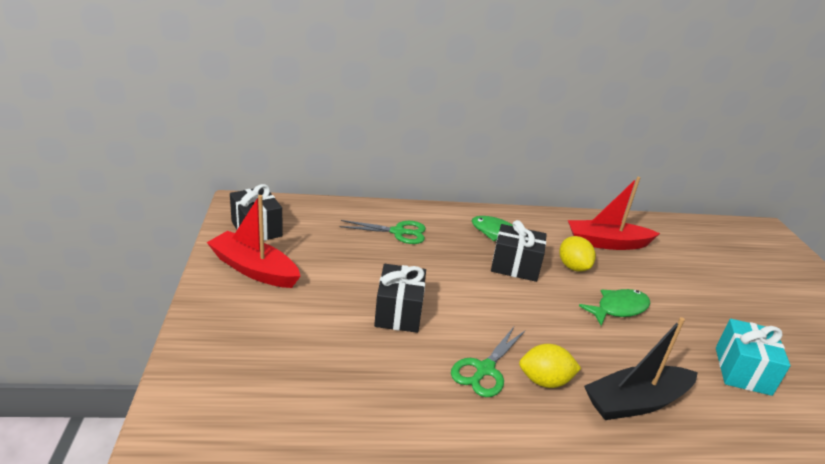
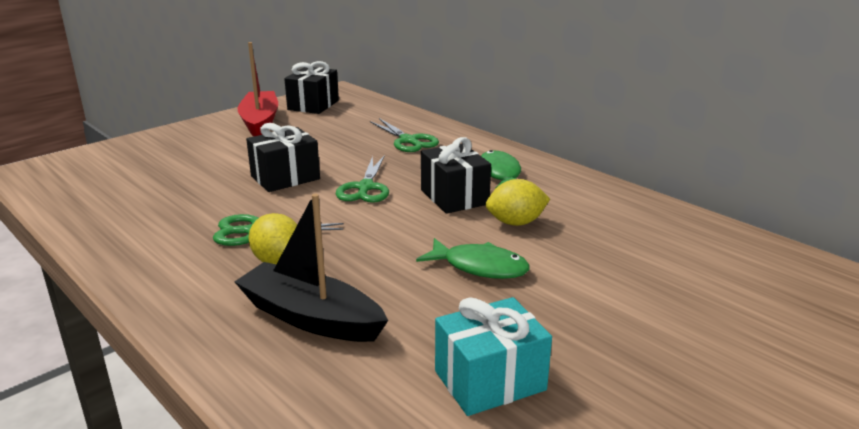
camera: 55 degrees right, 5 degrees down
(461, 289) = (365, 188): none -> green scissors
(573, 267) = (516, 223): yellow lemon -> yellow lemon turned 45 degrees clockwise
(606, 243) = (614, 227): red boat -> none

